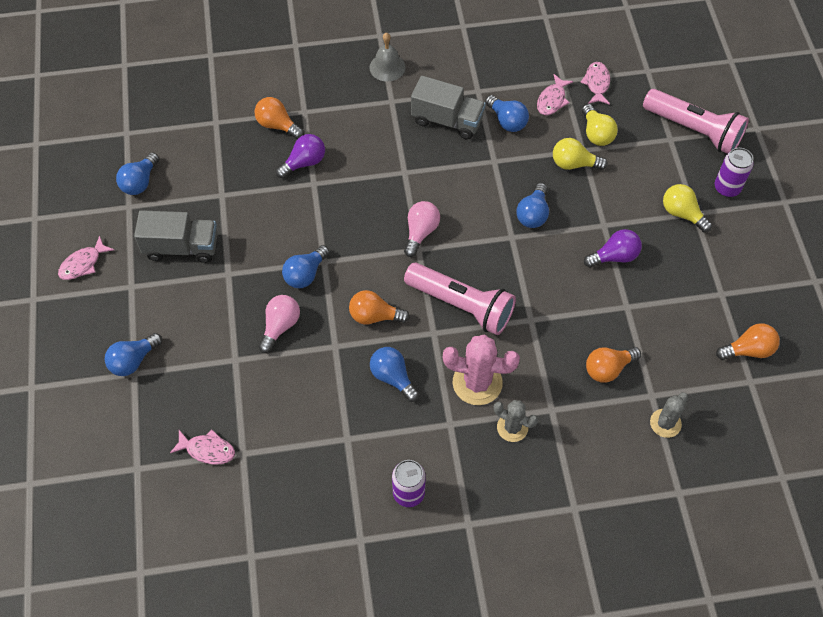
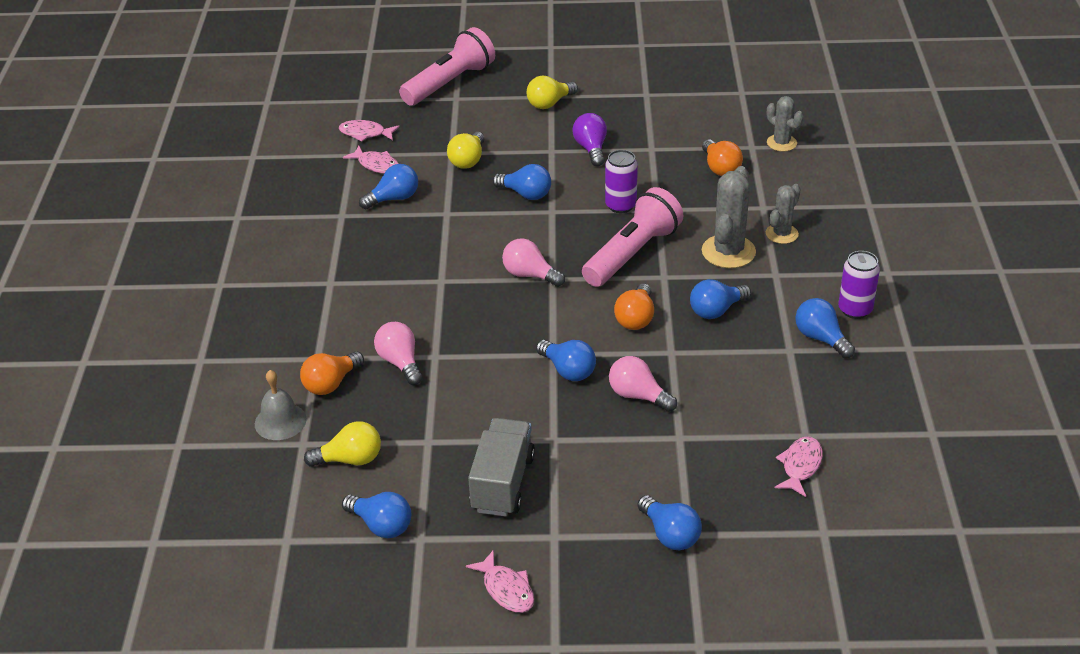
camera: 80 degrees left, 20 degrees down
(304, 163) = (400, 362): purple light bulb -> pink light bulb
(365, 464) = (821, 338): none -> blue light bulb
(387, 67) = (275, 282): grey bell -> grey bell (280, 421)
(447, 120) = (376, 242): grey truck -> none
(477, 383) = (728, 252): pink cactus -> grey cactus
(596, 133) = (433, 141): yellow light bulb -> yellow light bulb (350, 459)
(727, 188) = (526, 74): purple can -> purple can (620, 205)
(748, 350) = (709, 89): orange light bulb -> none

